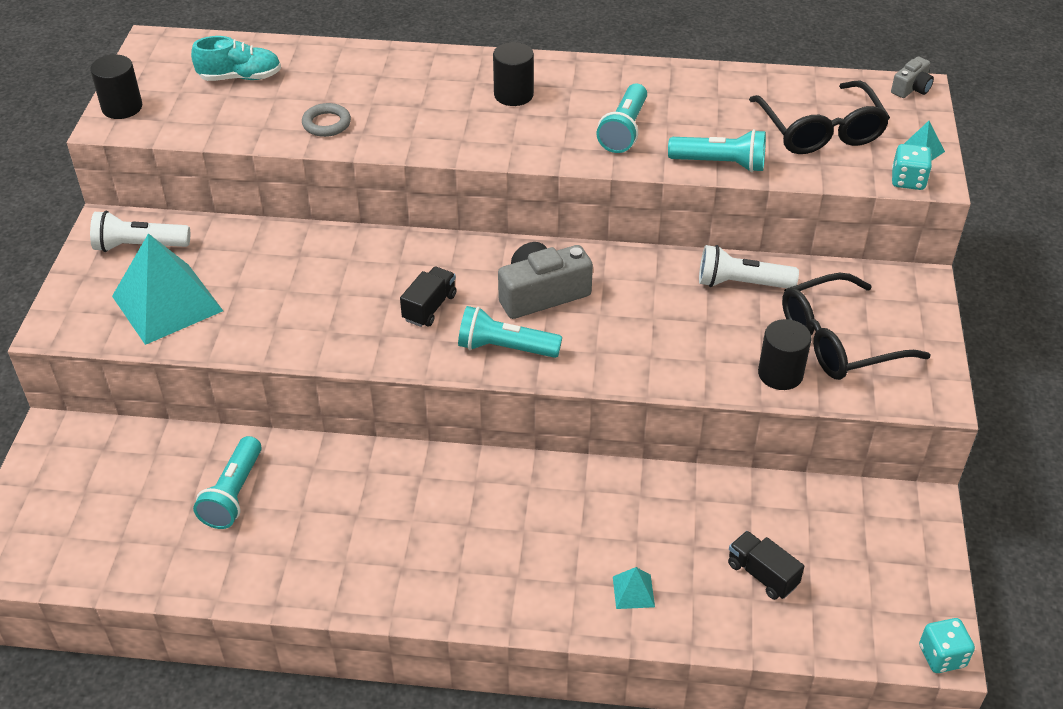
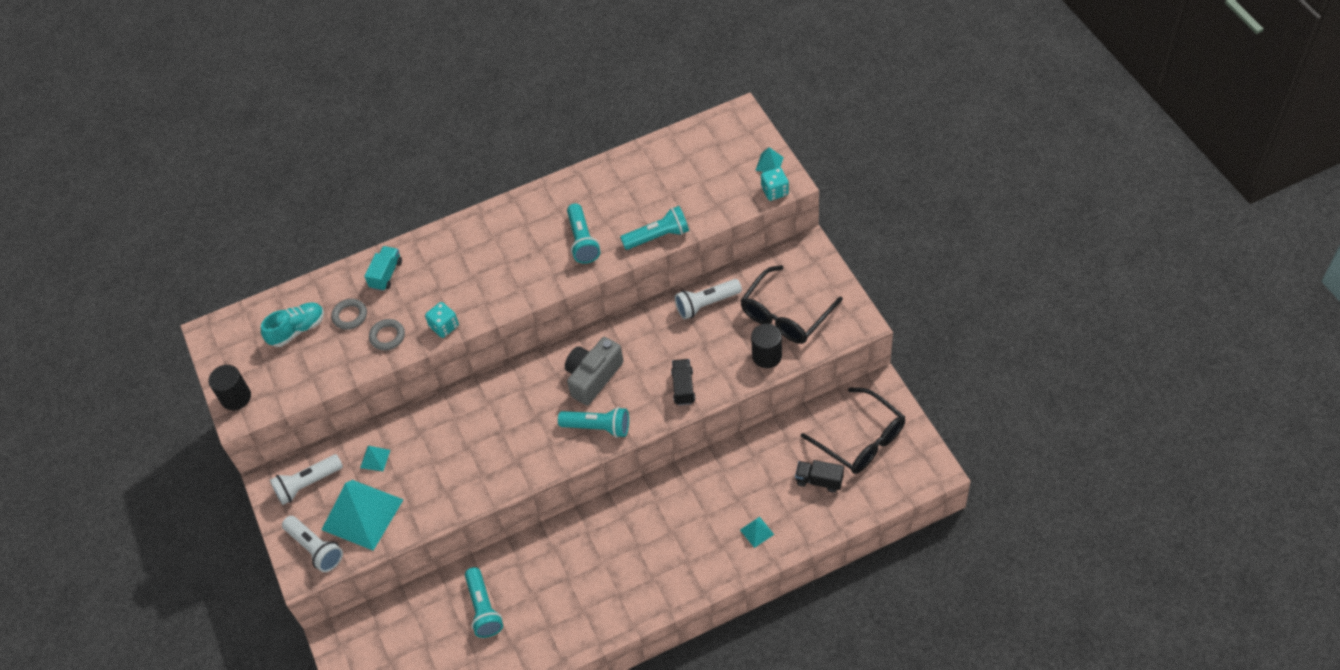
camera: 25 degrees left, 10 degrees up
(89, 311) = (315, 548): none -> white flashlight
(230, 256) = (375, 459): none -> turquoise pyramid
(305, 88) = (350, 316): none -> grey ring
(377, 69) = (386, 274): none -> turquoise truck
(429, 307) = (531, 425): black truck -> black truck (683, 387)
(505, 348) = (598, 427): turquoise flashlight -> turquoise flashlight turned 150 degrees counterclockwise
(513, 95) = (492, 249): black cylinder -> none
(820, 131) = (702, 179): black glasses -> black glasses (861, 440)
(911, 88) = (736, 115): grey camera -> none
(942, 656) = (938, 474): turquoise dice -> turquoise dice (444, 326)

